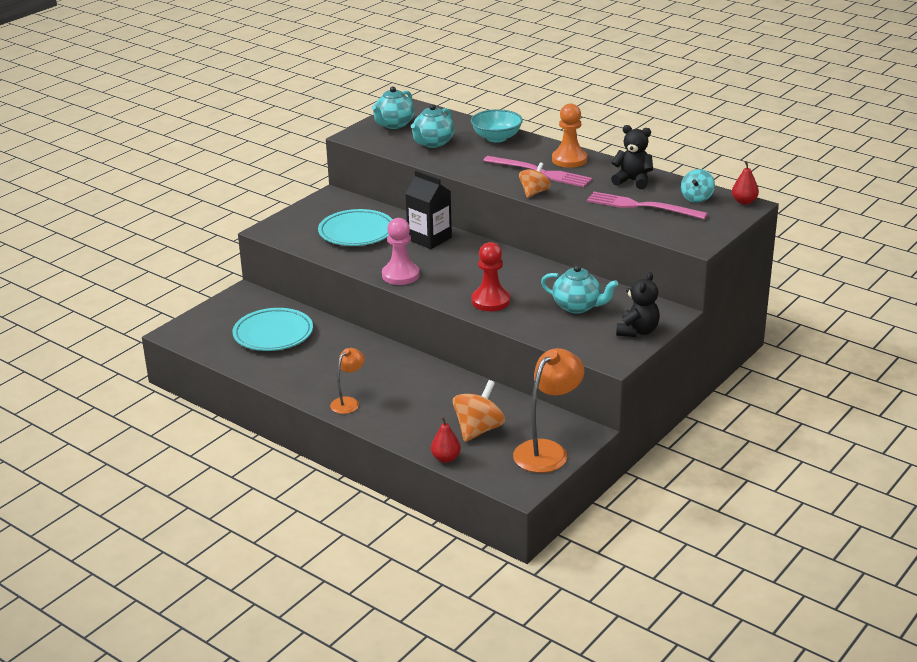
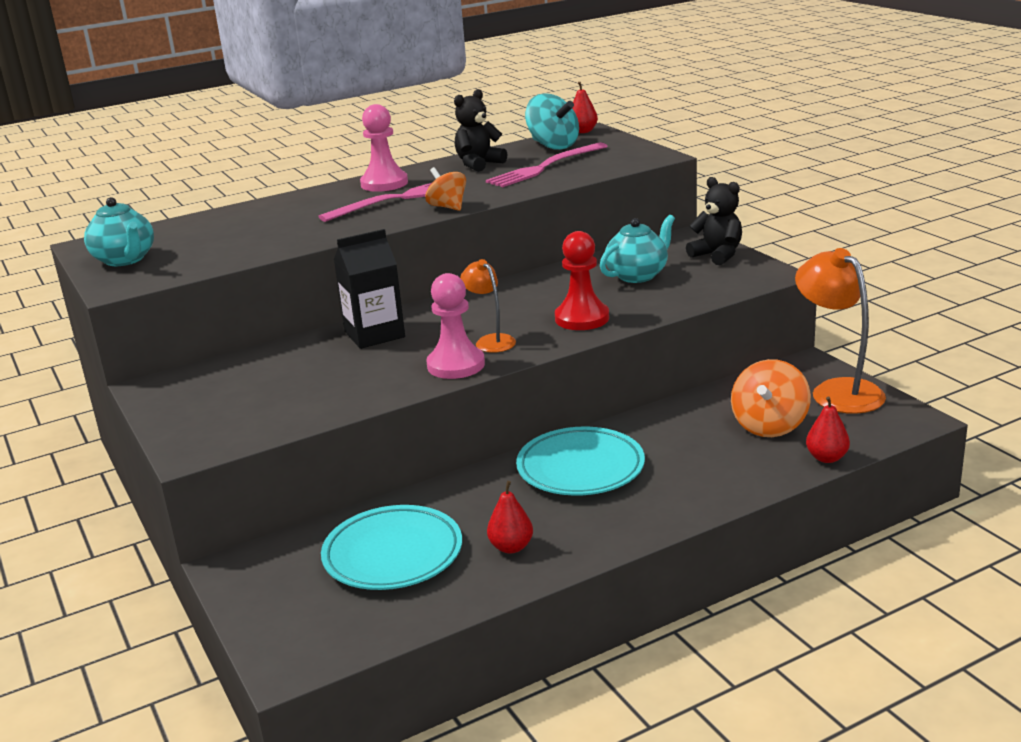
camera: 65 degrees left, 5 degrees down
(294, 367) = (511, 547): none -> red pear
(348, 402) = (644, 512): orange lamp -> orange lamp (491, 341)
(356, 232) = (293, 381): turquoise plate -> turquoise plate (580, 468)
(432, 143) = (224, 243): turquoise teapot -> none
(478, 430) = (769, 426): orange spinning top -> orange spinning top turned 120 degrees counterclockwise
(496, 138) = (268, 210): turquoise bowl -> none
(569, 160) = (384, 183): orange pawn -> pink pawn
(696, 198) = (553, 146): turquoise spinning top -> turquoise spinning top, size x1.50

